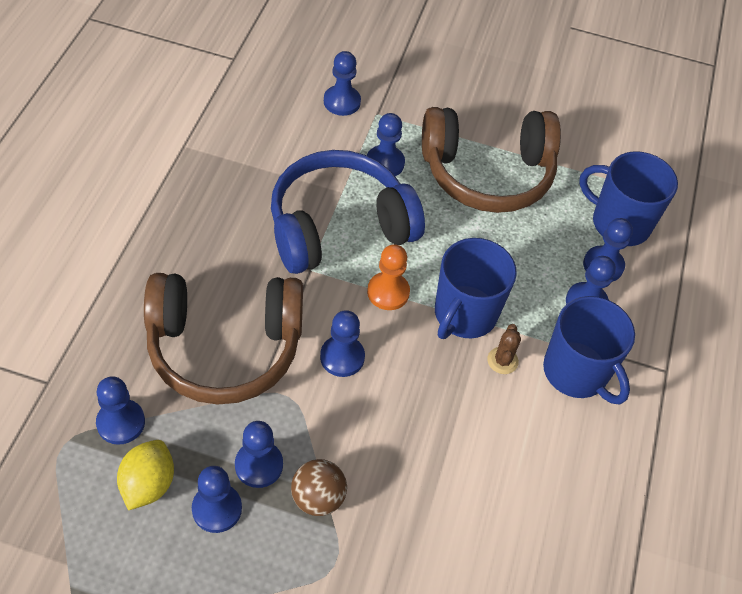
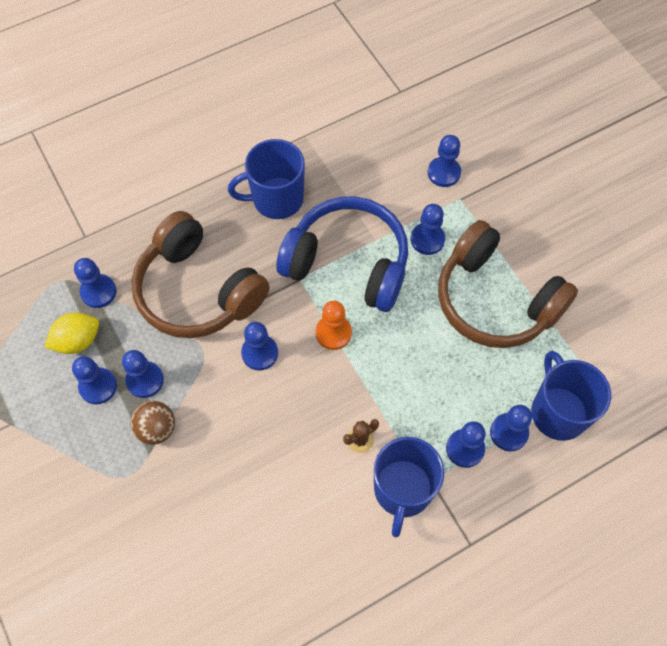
camera: 50 degrees right, 10 degrees up
(464, 314) = (368, 388): blue mug -> blue mug (276, 199)

